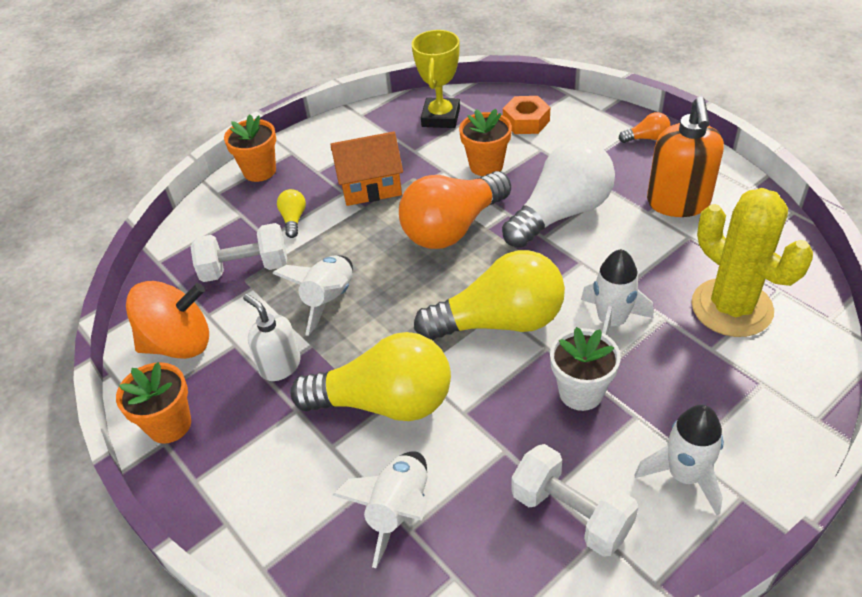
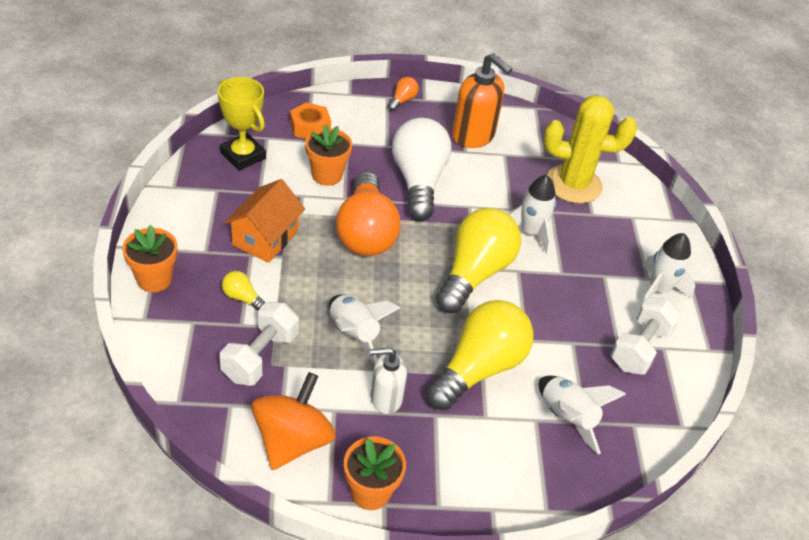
camera: 60 degrees left, 0 degrees up
(571, 513) = (640, 348): white dumbbell -> white dumbbell turned 45 degrees counterclockwise
(581, 392) = (566, 283): white flower pot -> none

